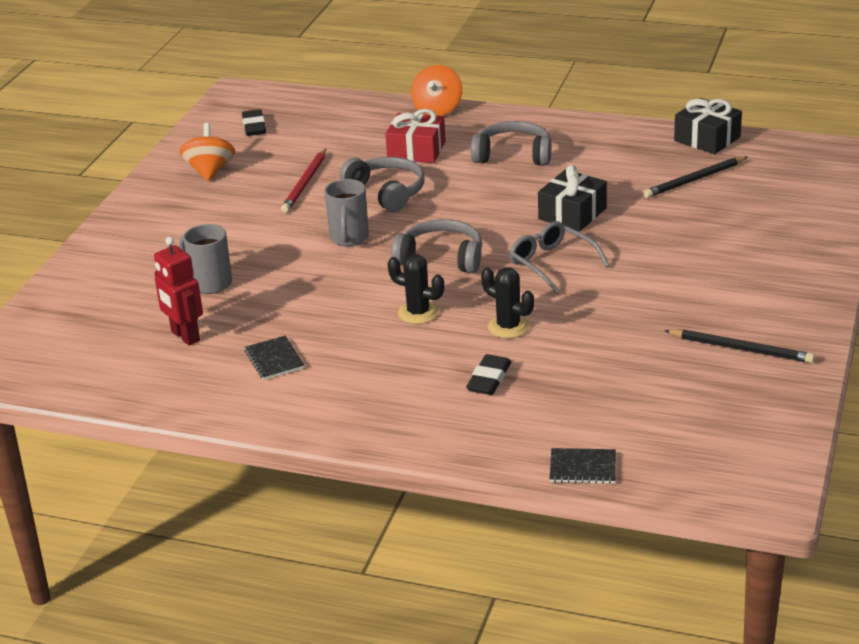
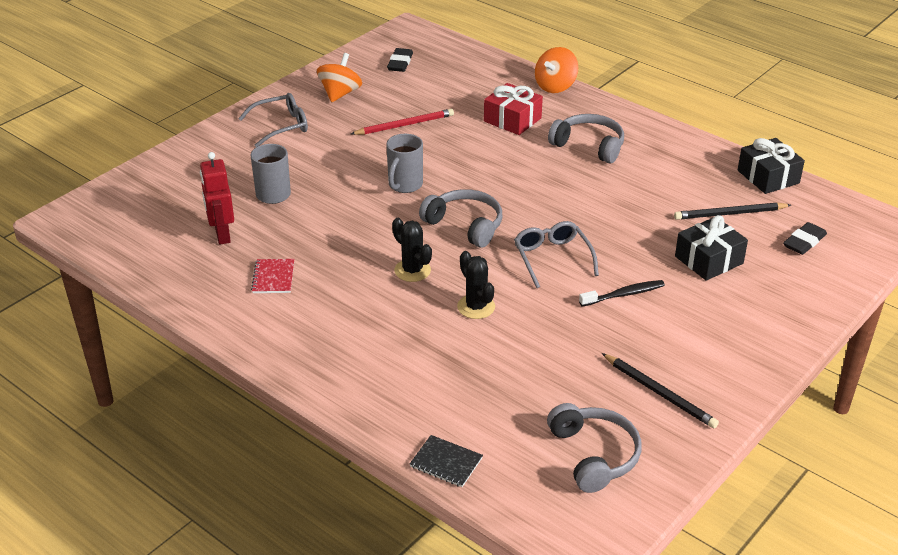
camera: 20 degrees right, 5 degrees up
(167, 218) = (281, 126): none -> grey glasses
(274, 359) = (273, 277): black notebook -> red notebook
(305, 183) = (404, 125): red pencil -> red pencil turned 150 degrees counterclockwise
(387, 192) = (463, 151): grey headphones -> grey headphones (594, 455)
(489, 379) = (427, 351): black eraser -> black eraser (804, 242)
(572, 214) = (601, 216): black gift -> black gift (709, 260)
(645, 276) = (624, 294): none -> black toothbrush

